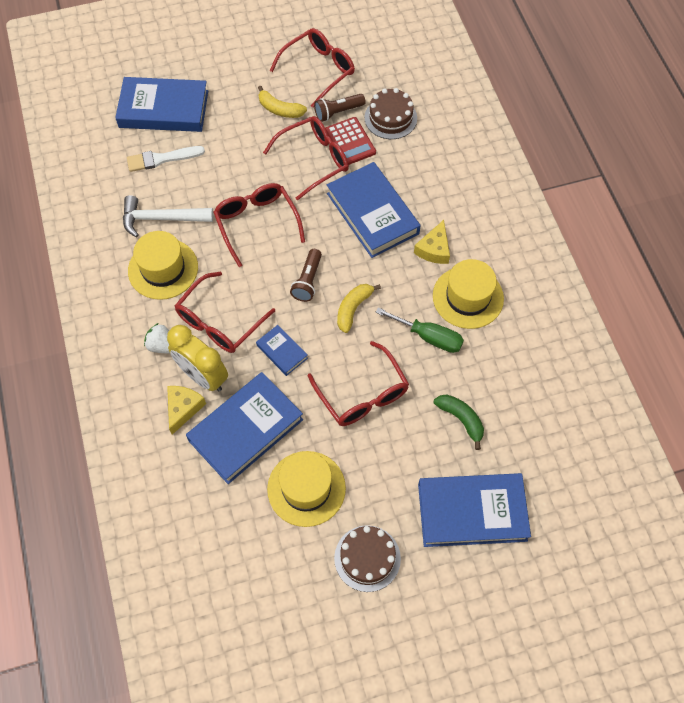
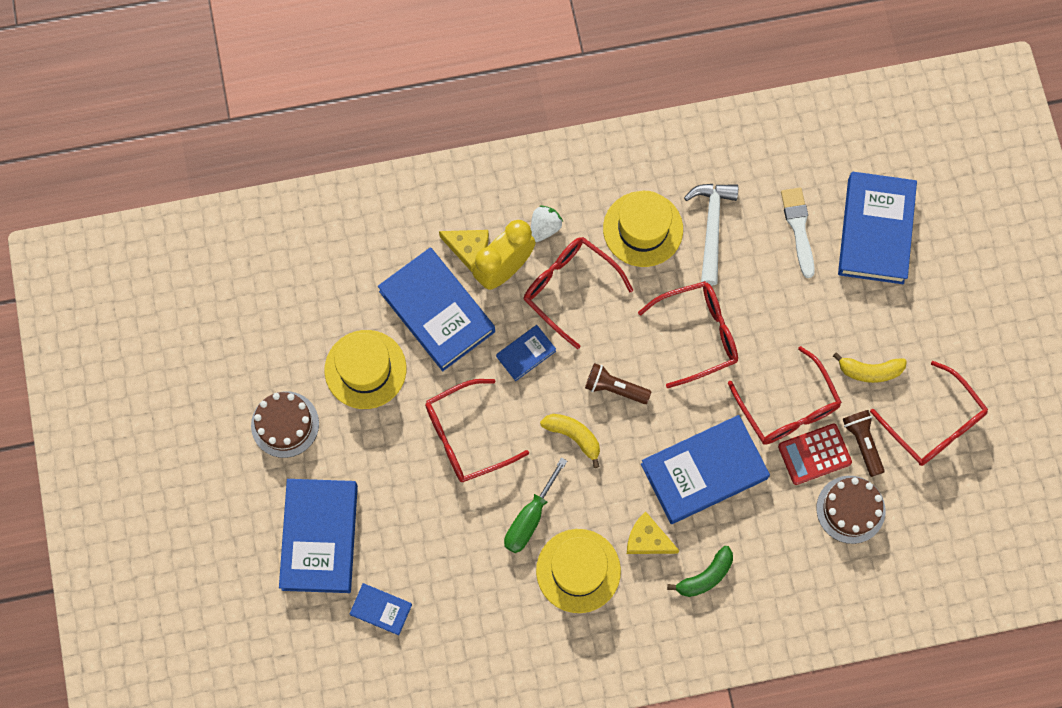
camera: 95 degrees right, 10 degrees up
(280, 109) = (870, 371): yellow banana -> yellow banana turned 120 degrees counterclockwise
(461, 419) = (425, 540): green banana -> green banana (705, 576)
(528, 450) = (381, 609): none -> blue book

